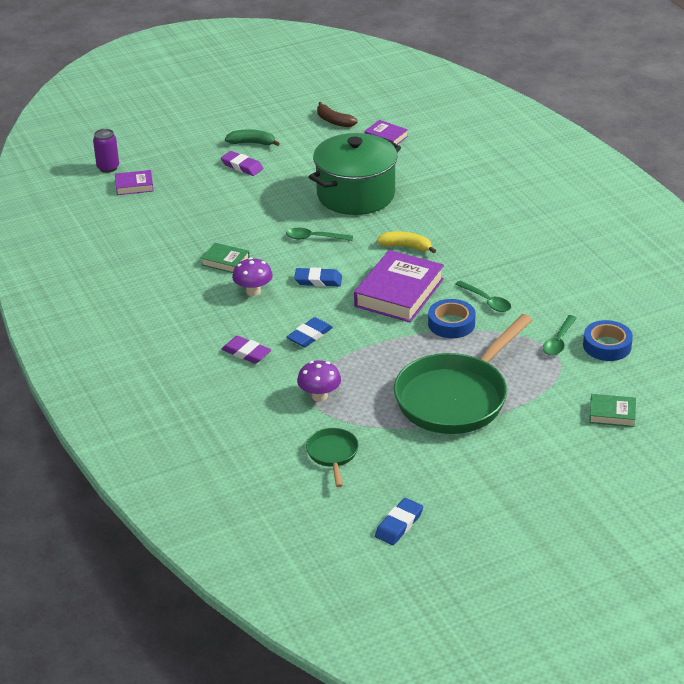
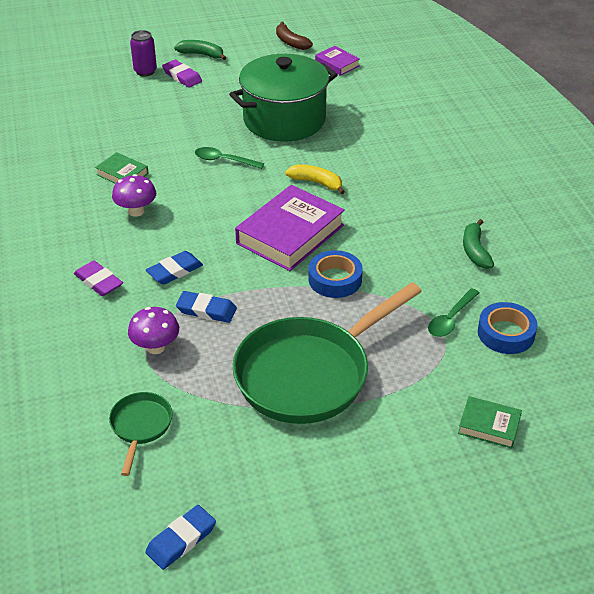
camera: 10 degrees right, 5 degrees up
(108, 168) = (52, 62): purple can -> purple can (145, 71)
(134, 186) = (68, 83): purple book -> none
(318, 280) = (209, 208): blue eraser -> blue eraser (206, 310)
(486, 301) = (383, 257): green spoon -> none
(563, 285) = (475, 251): none -> green banana

